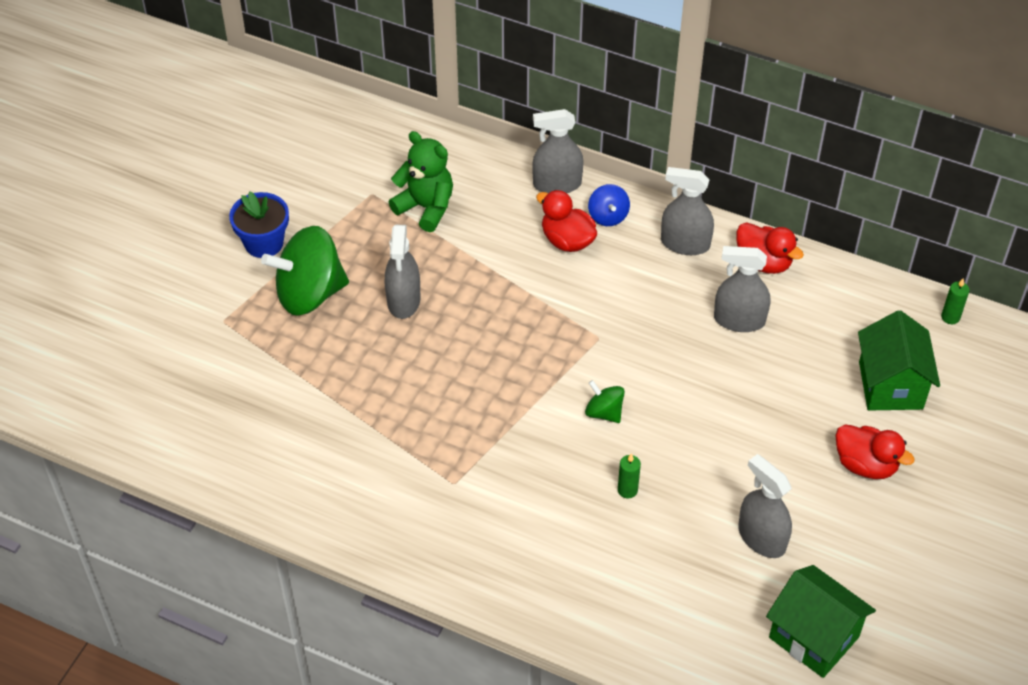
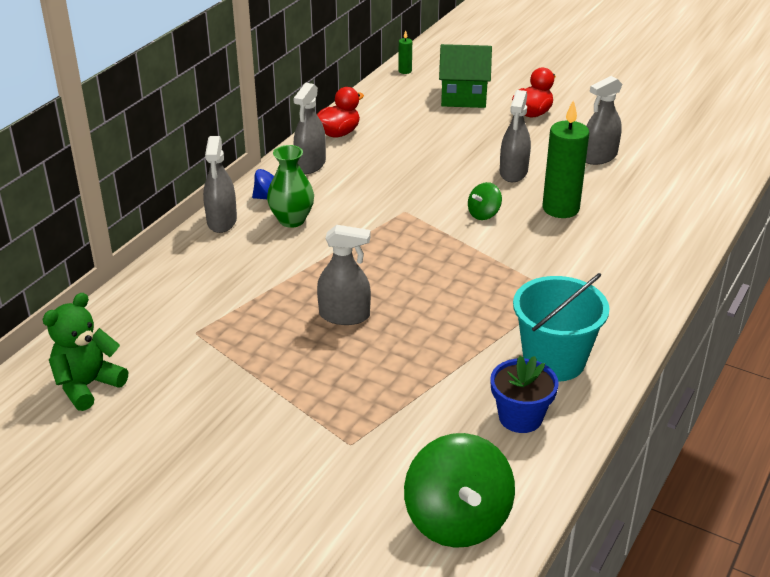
camera: 85 degrees left, 15 degrees down
(264, 243) = (243, 412): blue flower pot -> blue flower pot (520, 417)
(309, 293) = (323, 378): green spinning top -> green spinning top (457, 520)
(340, 475) = (554, 360): none -> turquoise bucket
(426, 207) = (226, 298): green teddy bear -> green teddy bear (87, 385)
(567, 240) = (292, 220): red duck -> green vase
(627, 490) = (560, 208): green candle -> green candle, size x2.27
(739, 320) = (395, 148): grey spray bottle -> grey spray bottle (513, 172)
(813, 637) = (678, 145): green house -> none

